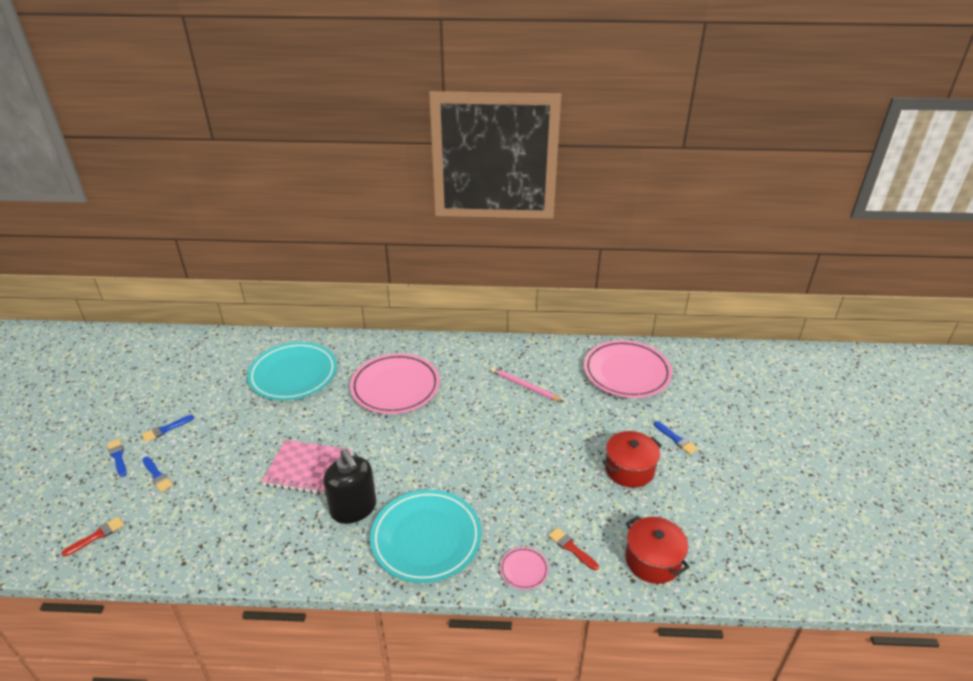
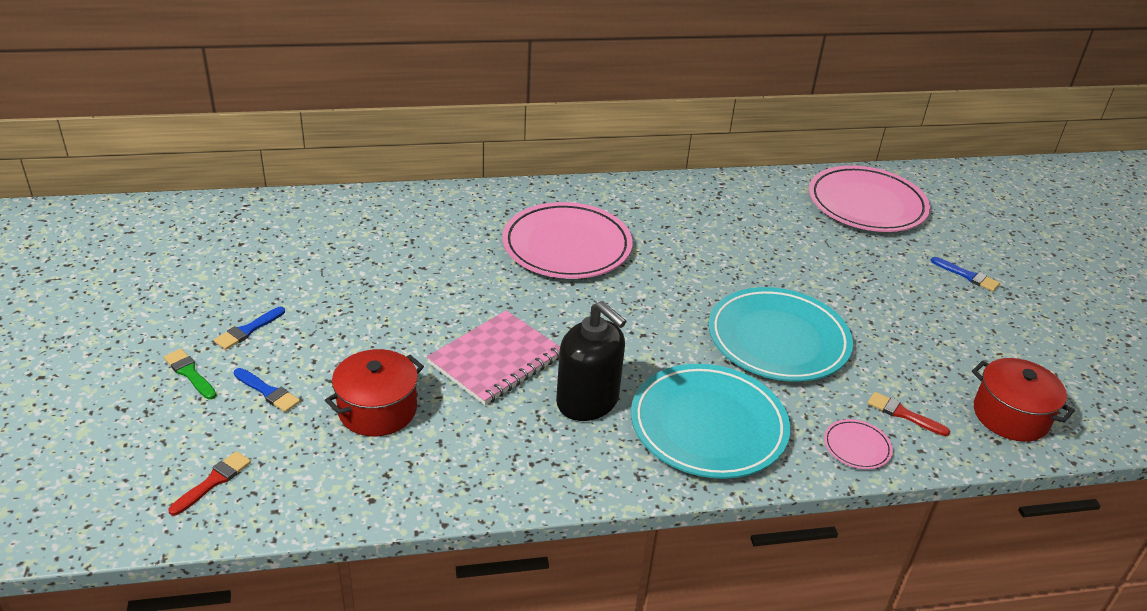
camera: 15 degrees left, 0 degrees up
(118, 456) = (189, 373): blue brush -> green brush
(293, 374) = (409, 243): turquoise plate -> turquoise plate (778, 340)
(308, 469) = (496, 360): pink notebook -> pink notebook turned 45 degrees counterclockwise
(524, 386) = (744, 231): pink pencil -> none
(629, 469) = (928, 316): red pot -> red pot (377, 410)

